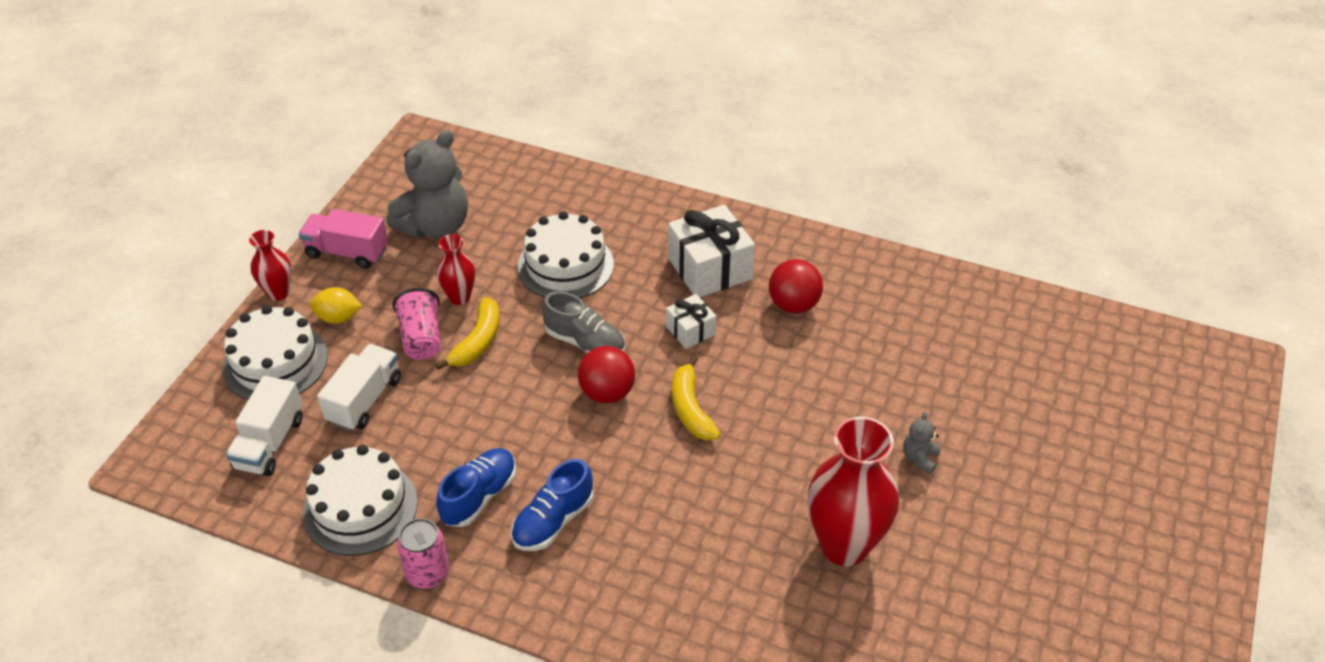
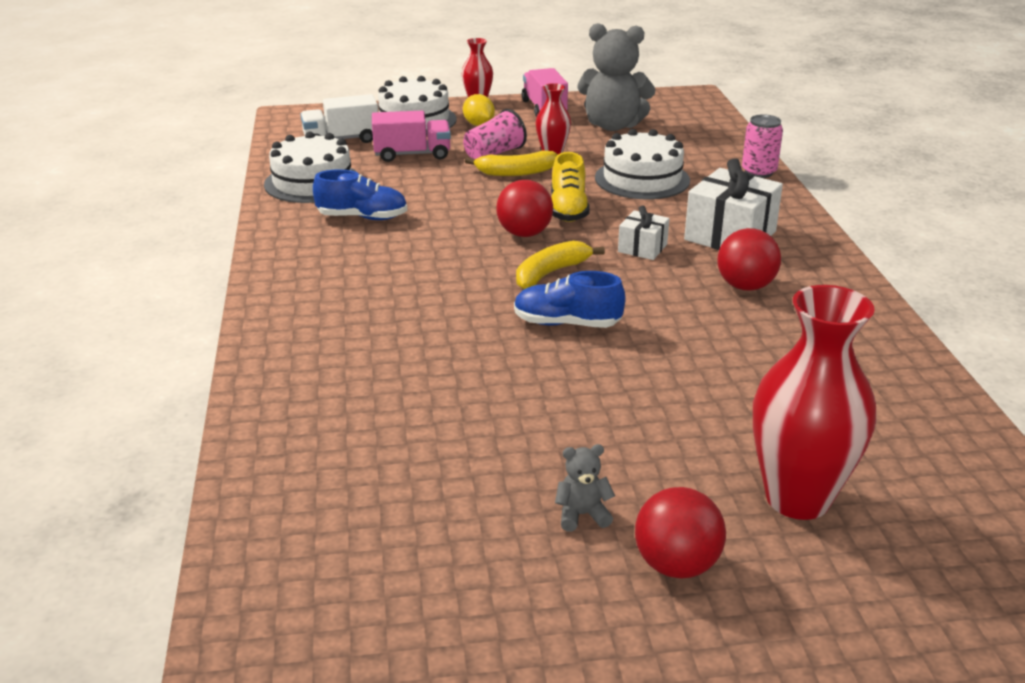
camera: 60 degrees right, 15 degrees down
(364, 400) = (412, 154): white truck -> pink truck
(427, 573) = (272, 221): pink can -> pink can (759, 172)
(553, 521) = (365, 251): blue shoe -> blue shoe (567, 323)
(585, 342) = (568, 210): grey shoe -> yellow shoe
(844, 545) = (469, 394): red vase -> red vase (797, 498)
(919, 458) = (632, 410): grey teddy bear -> grey teddy bear (582, 515)
(1096, 522) = (676, 565): none -> red ball

